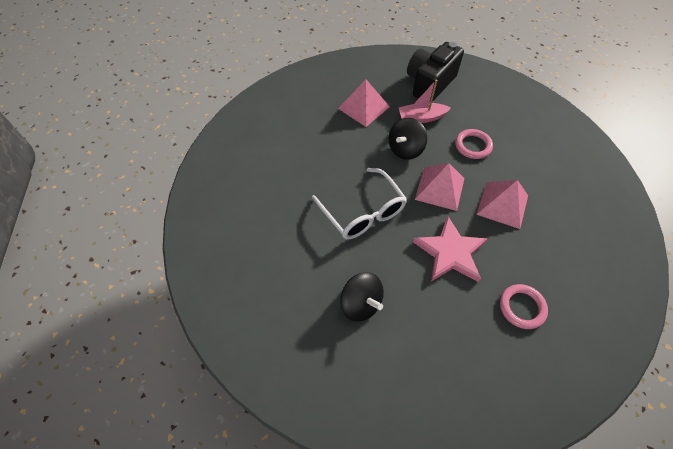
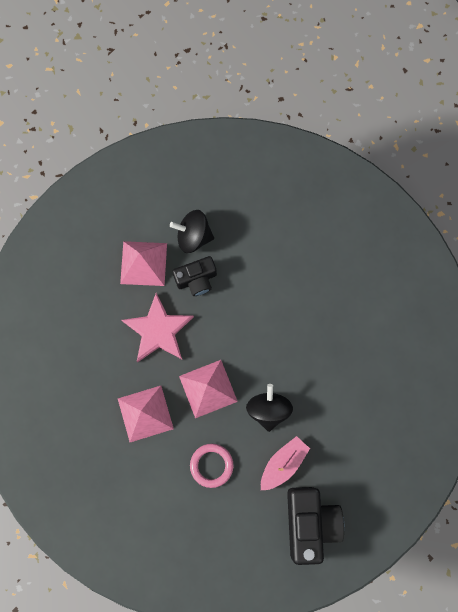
camera: 140 degrees right, 20 degrees up
(363, 107) = (347, 432): pink pyramid -> pink pyramid (143, 263)
(363, 212) = (252, 312): white glasses -> none
(387, 267) = (196, 279): none -> black camera
(522, 307) = (78, 324): pink ring -> none

